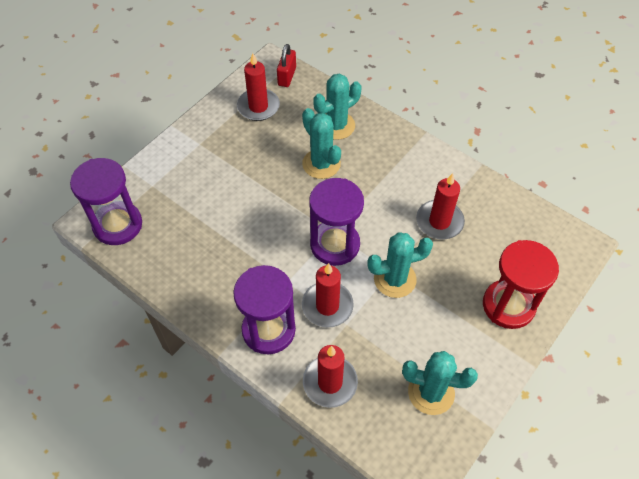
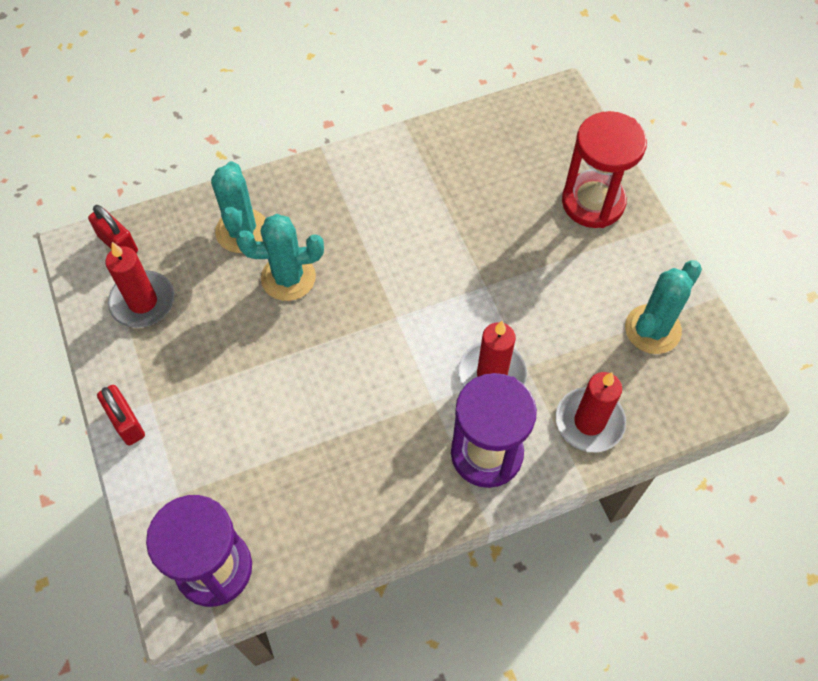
camera: 60 degrees left, 5 degrees up
(181, 140) = (126, 422): none -> red padlock
(335, 244) = (414, 324): purple hourglass -> none
(395, 279) = (498, 288): turquoise cactus -> none
(439, 221) = (452, 204): red candle -> none

